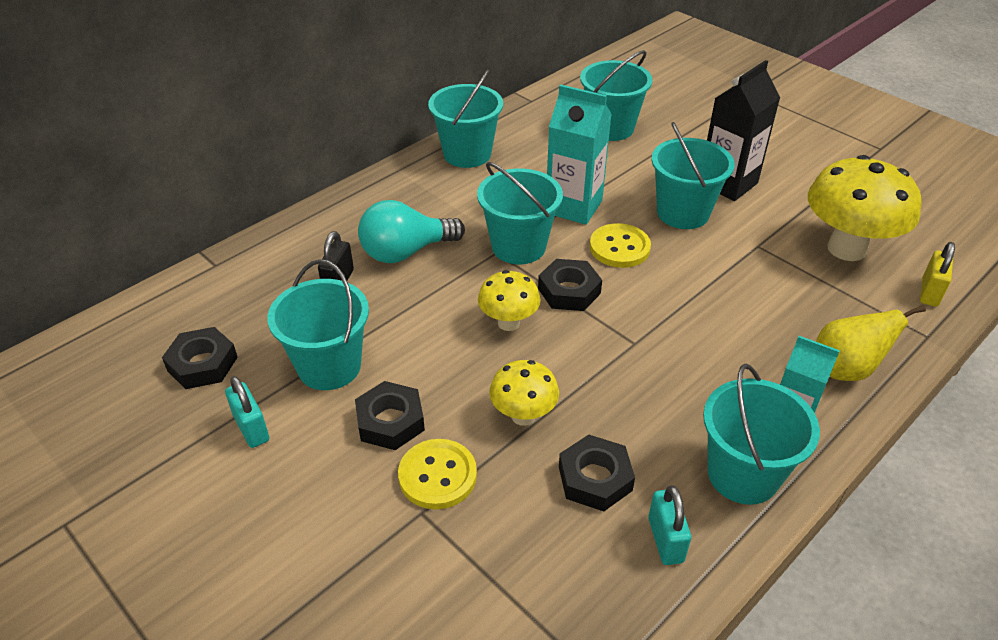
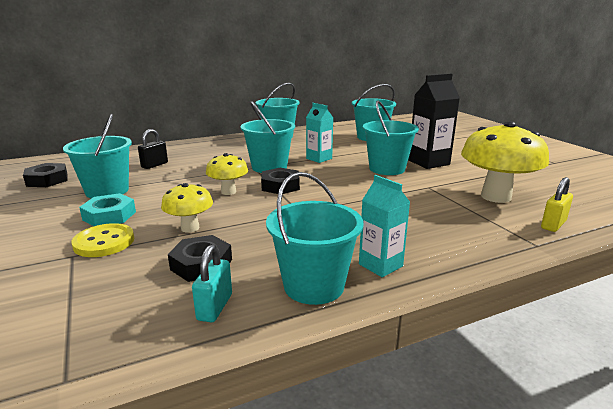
camera: 20 degrees right, 20 degrees down
(251, 428) = (34, 205): turquoise padlock -> none
(390, 421) = (109, 216): black nut -> turquoise nut
(406, 252) = (203, 161): turquoise light bulb -> none
(573, 207) = (319, 158): turquoise carton -> turquoise carton, size x0.65
(619, 247) = (331, 175): yellow button -> none
(845, 369) = (450, 249): yellow pear -> none

